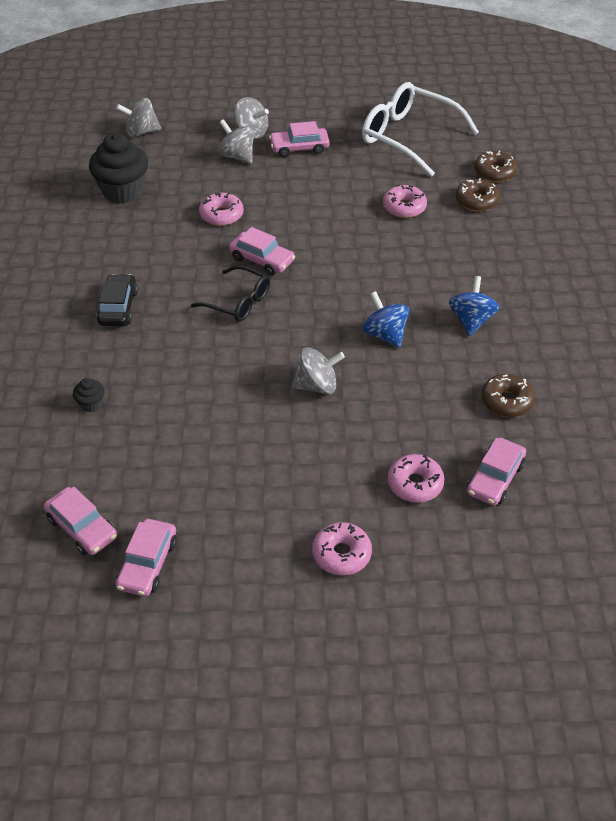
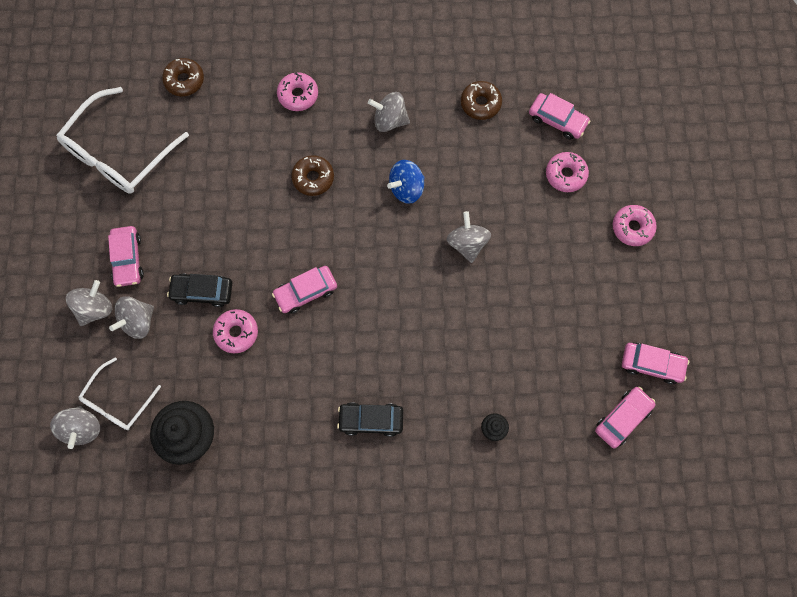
camera: 90 degrees left, 25 degrees up
(163, 149) = (117, 401): none -> white glasses
(238, 302) = (364, 311): black glasses -> none
(262, 259) = (306, 292): pink car -> pink car turned 150 degrees counterclockwise
(265, 192) = (202, 292): none -> black car
(404, 207) = (233, 163): pink donut -> pink donut (298, 95)
(471, 321) = (389, 120): blue spinning top -> grey spinning top
(476, 201) = (227, 100): brown donut -> brown donut (313, 178)

